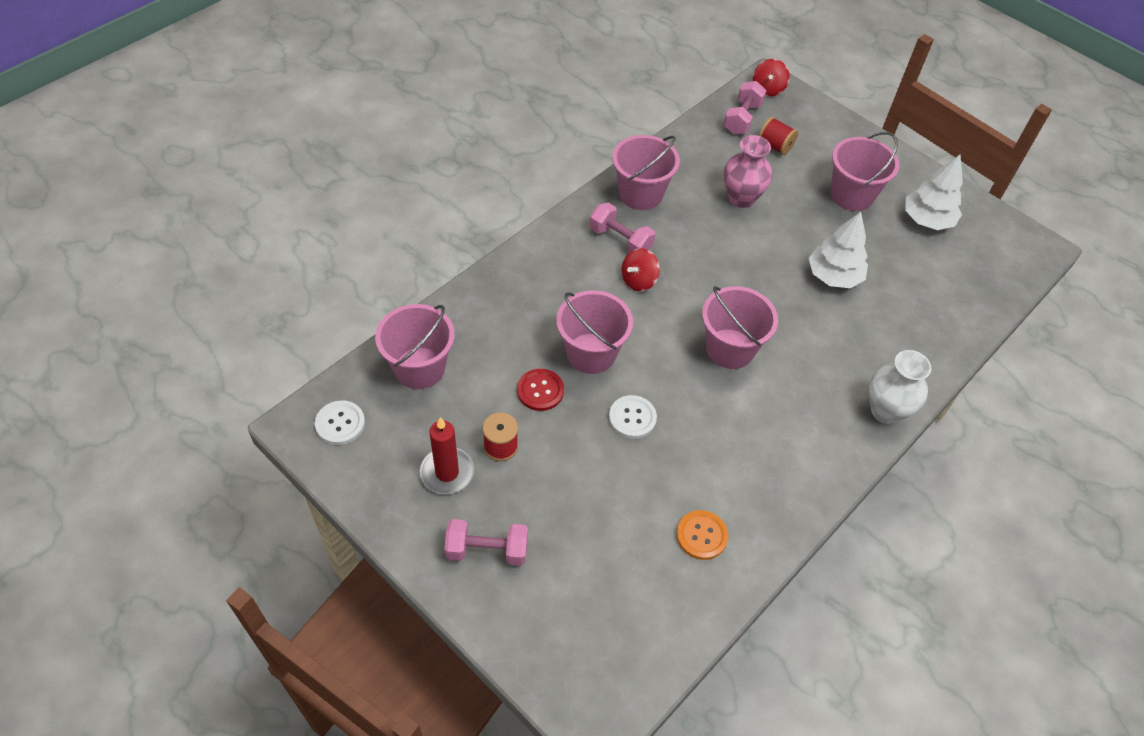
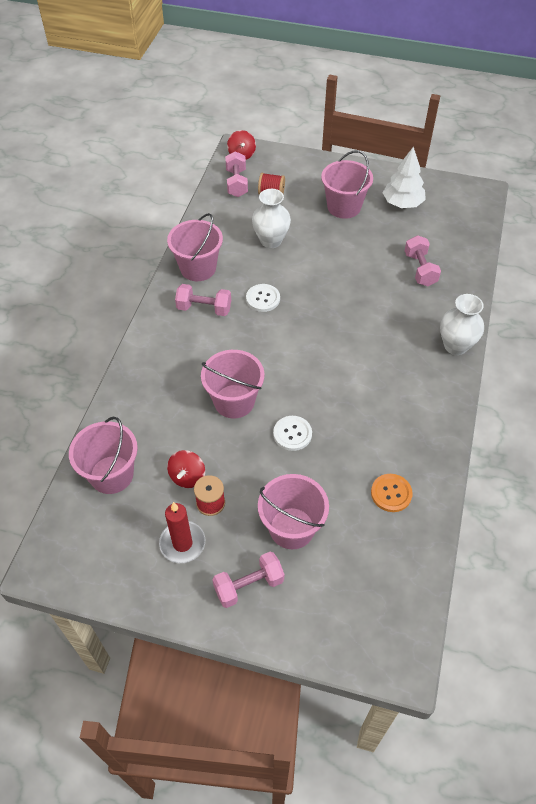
camera: 25 degrees left, 0 degrees up
(340, 423) = (75, 549): white button -> white button (263, 299)
(540, 391) = (214, 447): red button -> none
(638, 280) = (235, 332): red spinning top -> red spinning top (187, 476)
(730, 349) = (329, 351): pink bucket -> pink bucket (292, 528)
(741, 198) = (271, 241): pink vase -> white vase
(833, 276) = (366, 268): white tree -> none
(899, 305) = (420, 269): none -> pink dumbbell

